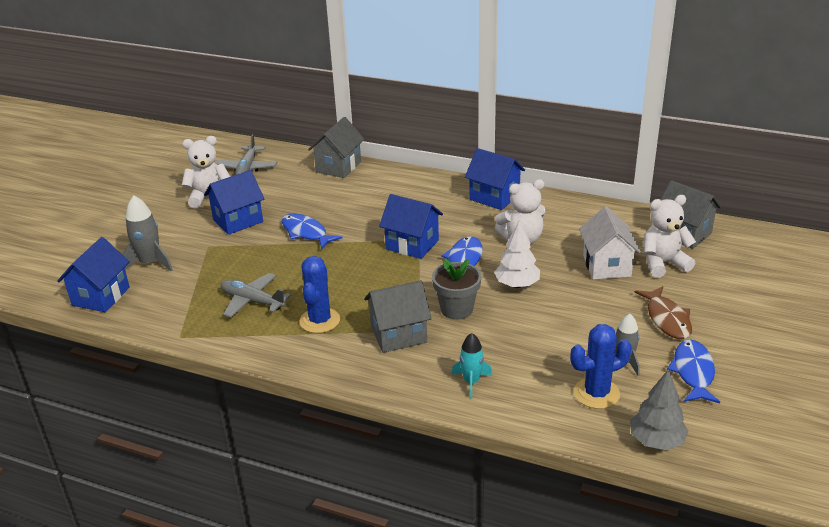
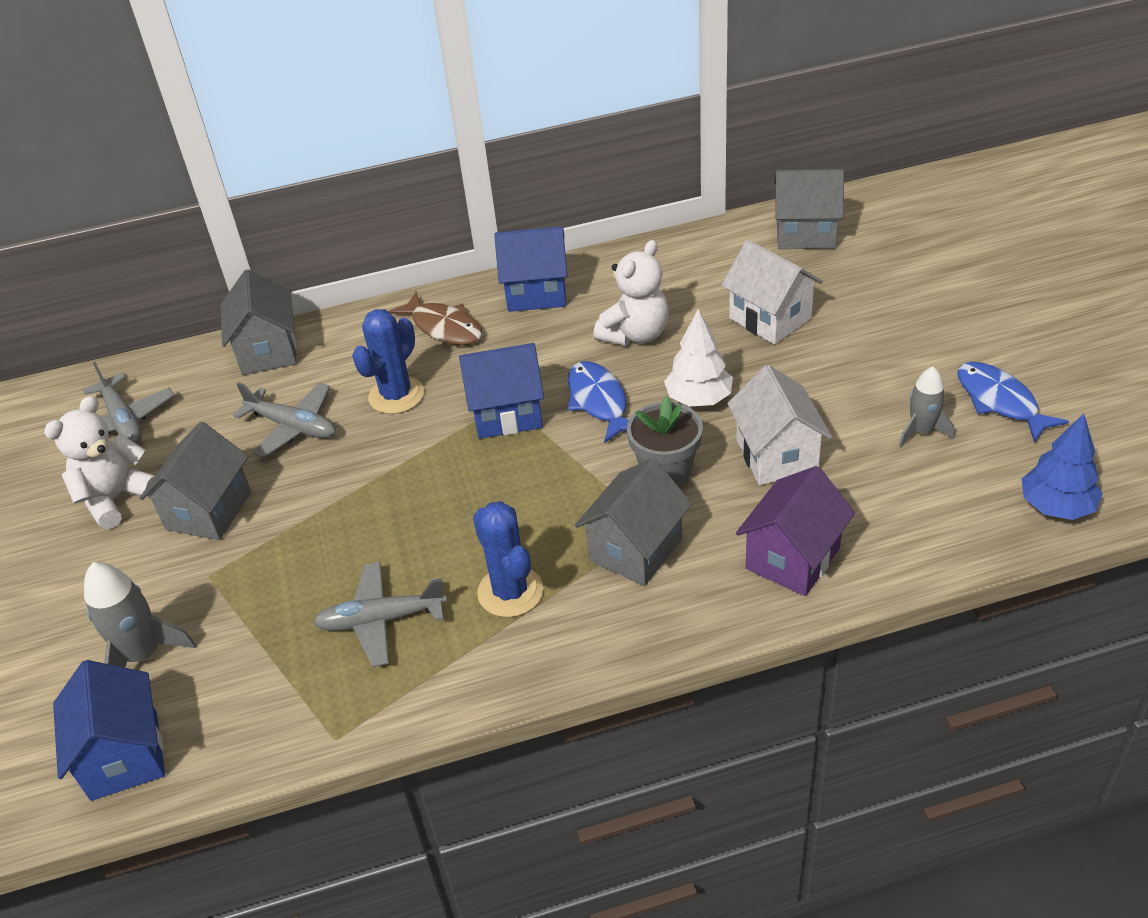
camera: 35 degrees left, 10 degrees up
(238, 220) = (209, 510): blue house -> grey house
(306, 233) = (337, 474): blue fish -> none
(311, 204) = (293, 427): none -> grey plane
(471, 382) = (792, 558): turquoise rocket -> purple house
(524, 331) = (776, 455): none -> white house
(596, 393) = (938, 487): blue cactus -> blue cactus (396, 395)
(656, 441) = (1056, 506): grey tree -> blue tree
(663, 263) = (826, 283): white teddy bear -> none
(667, 319) = (905, 351): brown fish -> brown fish (444, 327)

